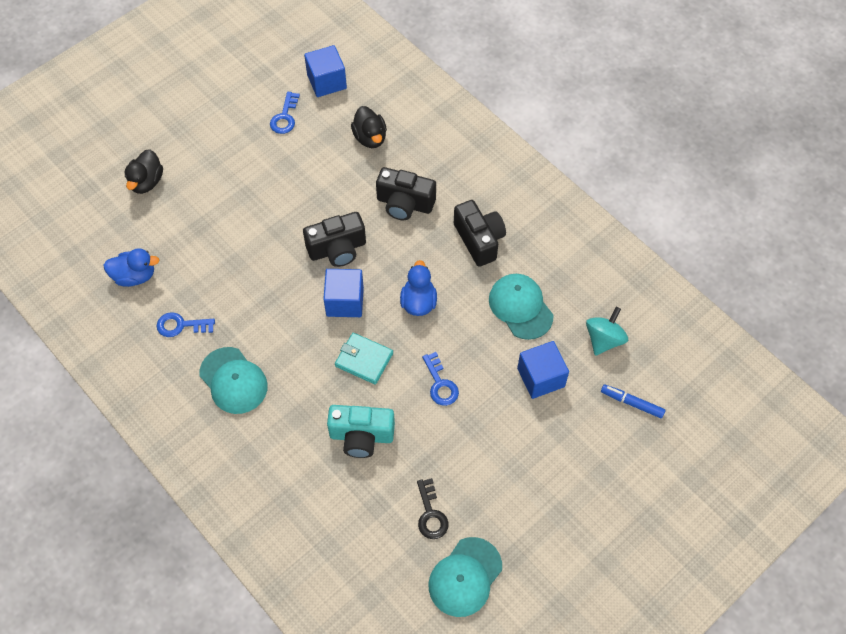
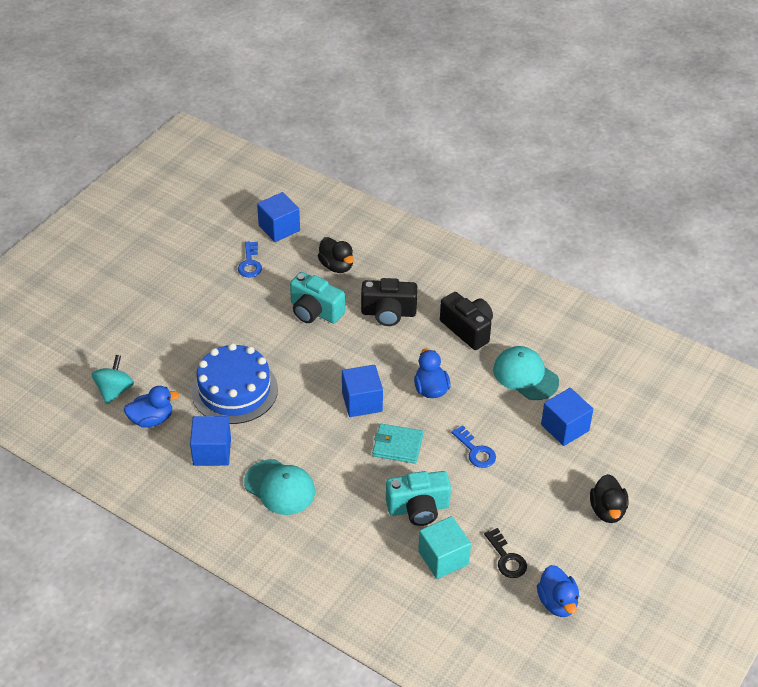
camera: 15 degrees left, 15 degrees down
(146, 182) = (135, 339): black duck -> black duck (607, 510)
(181, 325) = (212, 452): blue key -> blue cube
(224, 261) = (234, 390): none -> blue cake
(331, 186) = (315, 311): none -> turquoise camera
(337, 249) = (339, 361): black camera -> none
(367, 498) = (443, 558): none -> turquoise cube
(465, 577) = (557, 602): turquoise cap -> blue duck
(604, 339) = (609, 387): turquoise spinning top -> turquoise spinning top (114, 391)
(632, 403) = (653, 432): blue marker -> none

